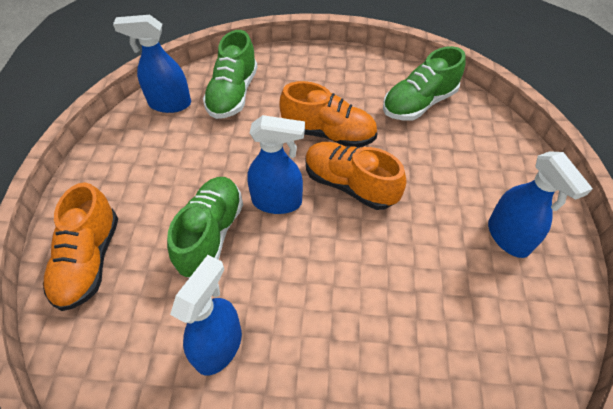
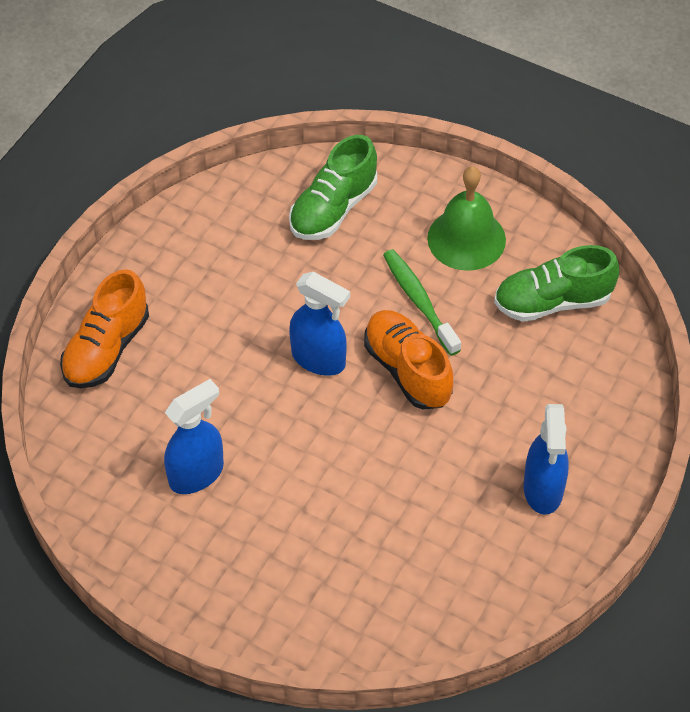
camera: 25 degrees right, 0 degrees up
(169, 104) = (253, 196): blue spray bottle -> none
(211, 233) = (234, 367): green shoe -> none
(328, 133) = (419, 301): orange shoe -> green toothbrush
(336, 84) = (466, 239): none -> green bell

